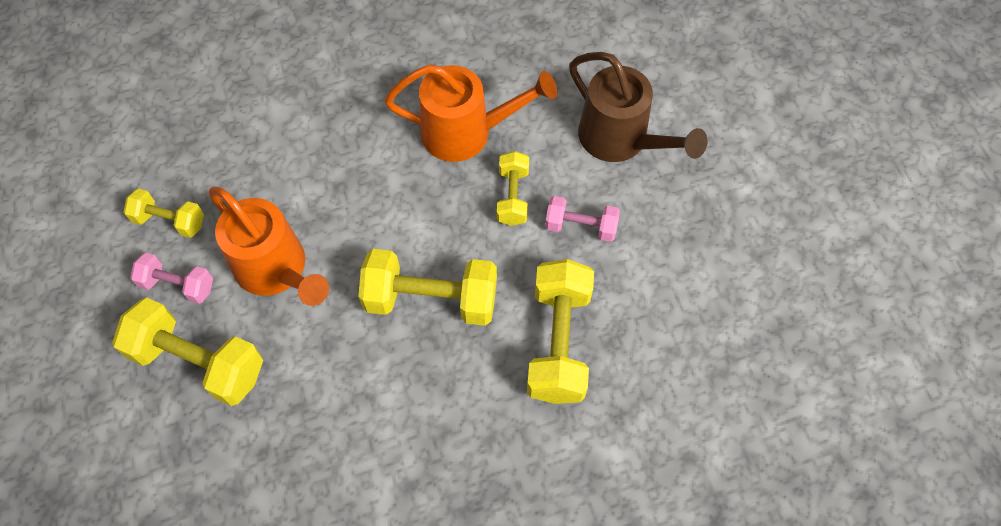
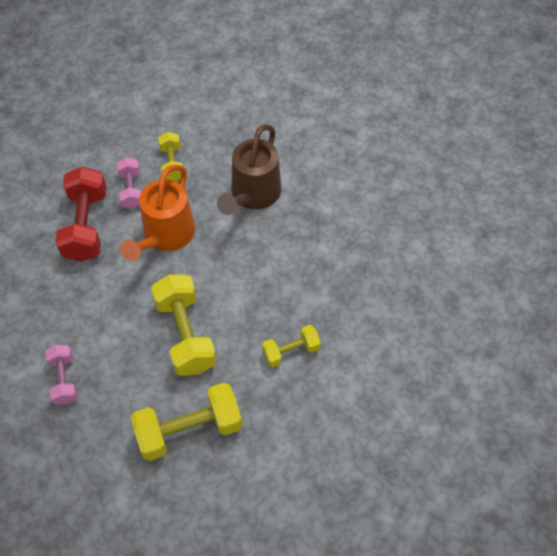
camera: 65 degrees right, 5 degrees down
(198, 362) = (86, 226): yellow dumbbell -> red dumbbell
(467, 132) = (328, 299): orange watering can -> none
(580, 226) = (289, 407): pink dumbbell -> pink dumbbell (64, 379)
(621, 140) = (379, 407): brown watering can -> brown watering can (252, 196)

